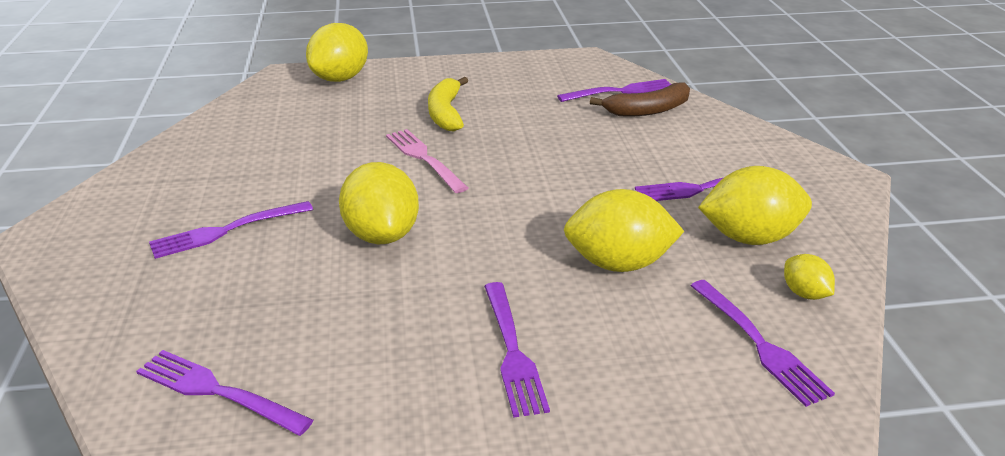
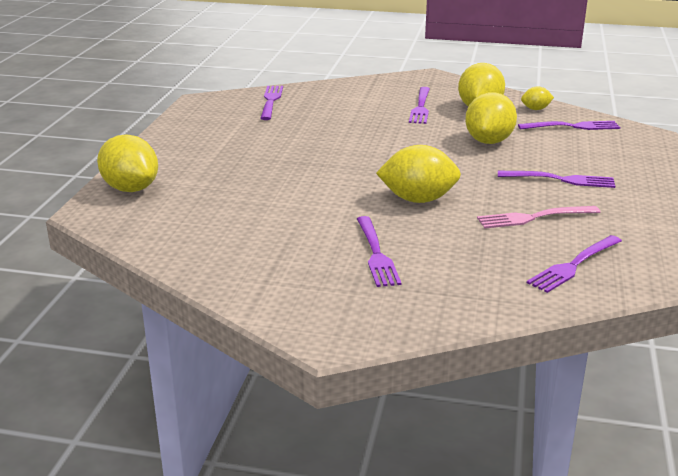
camera: 70 degrees left, 5 degrees down
(424, 158) = (317, 174): pink fork -> pink fork (534, 217)
(446, 113) = (248, 157): yellow banana -> none
(648, 110) = (307, 100): brown banana -> none

